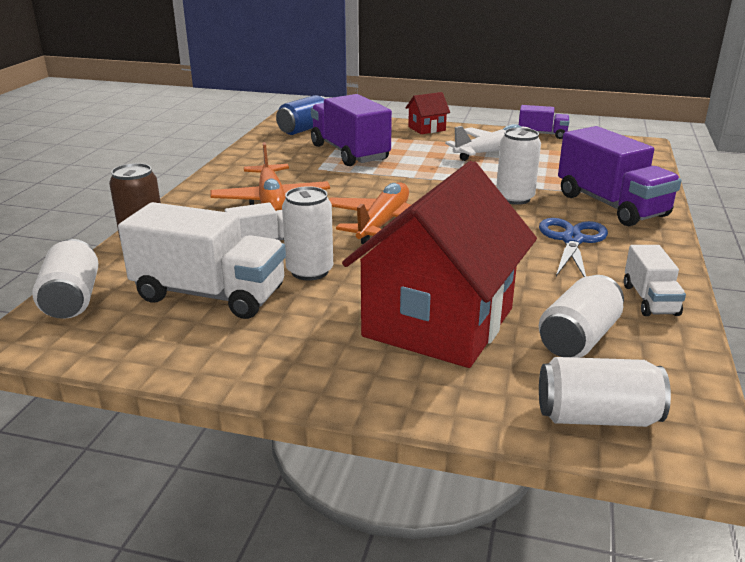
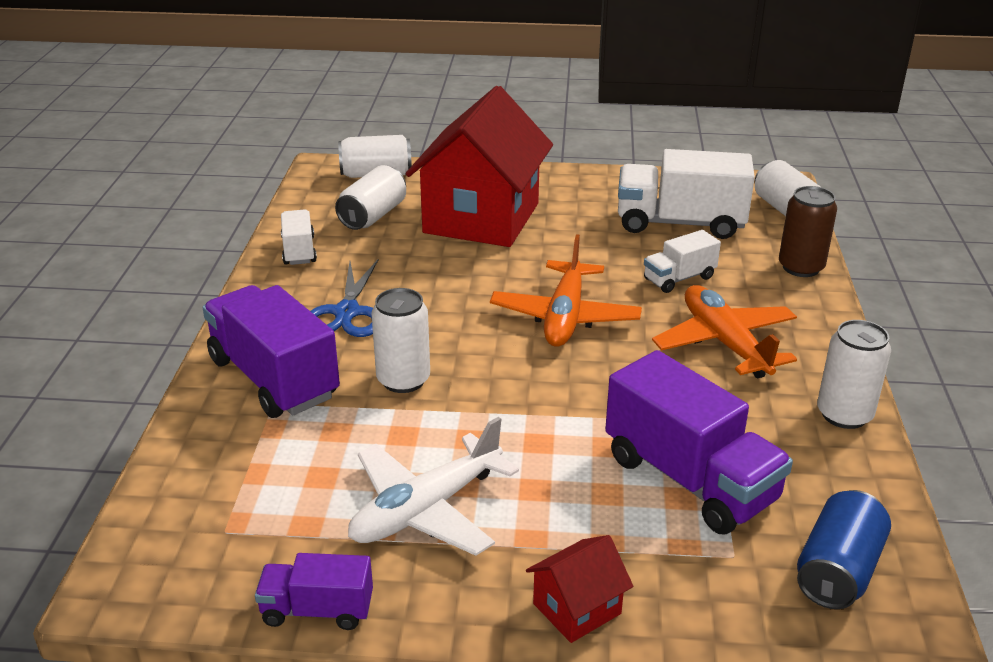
camera: 170 degrees right, 5 degrees up
(310, 271) = (610, 251): white can -> white can (844, 414)

